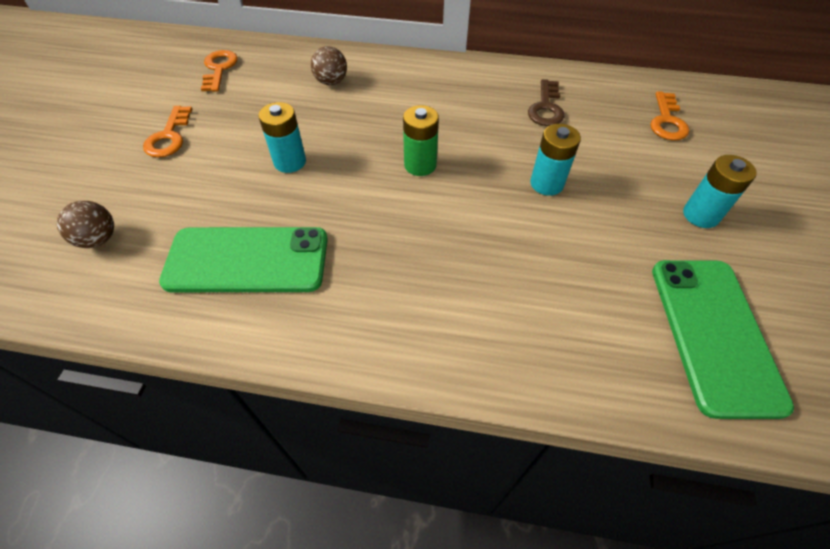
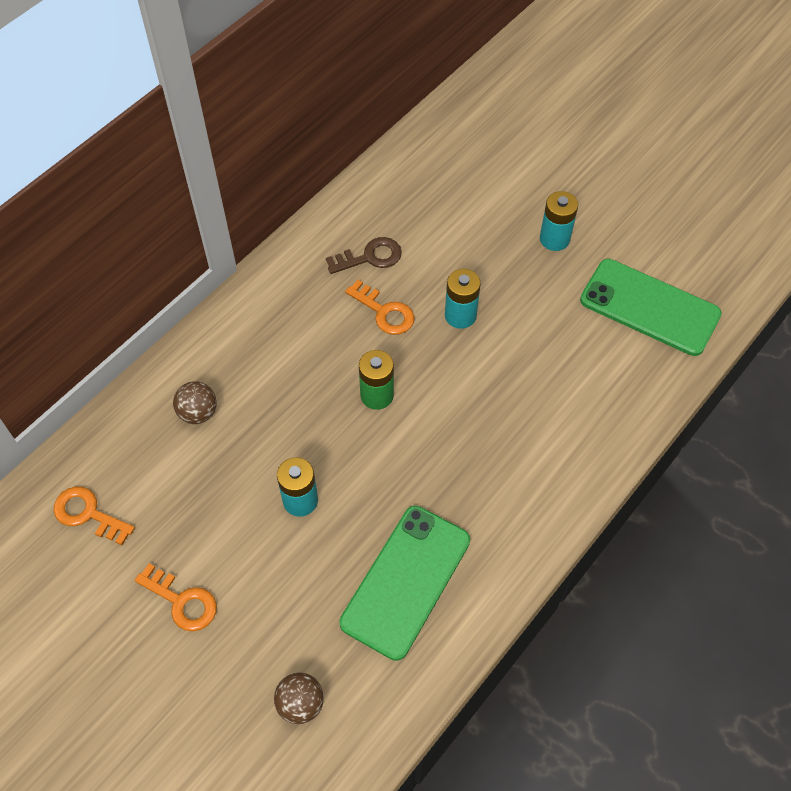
camera: 60 degrees left, 5 degrees up
(546, 108) = (370, 257): brown key -> brown key turned 60 degrees counterclockwise
(667, 121) = (447, 184): orange key -> orange key (384, 312)

